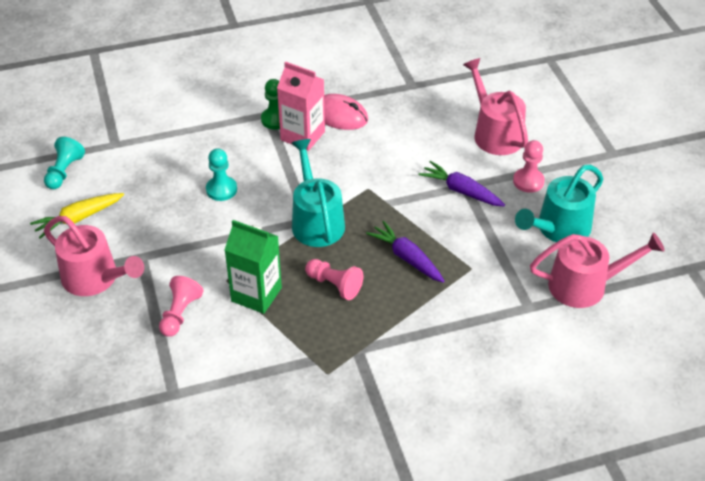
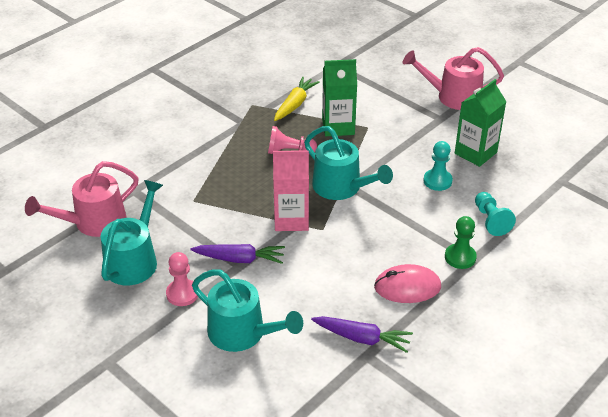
camera: 150 degrees right, 5 degrees down
(64, 172) = (567, 147): turquoise pawn -> turquoise pawn (491, 220)
(79, 218) = (512, 123): yellow carrot -> yellow carrot (295, 104)
(154, 202) = (475, 153): none -> green carton
(180, 314) = (376, 99): pink pawn -> none
(302, 136) = (420, 252): pink carton -> pink carton (291, 219)
(407, 258) = (249, 188): purple carrot -> purple carrot (361, 338)
(495, 133) = (242, 333): pink watering can -> turquoise watering can

